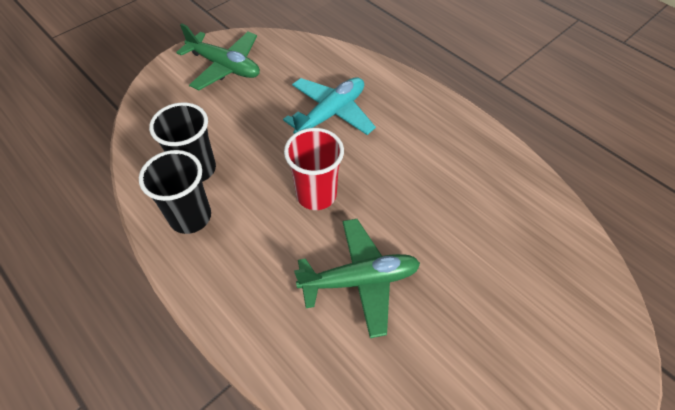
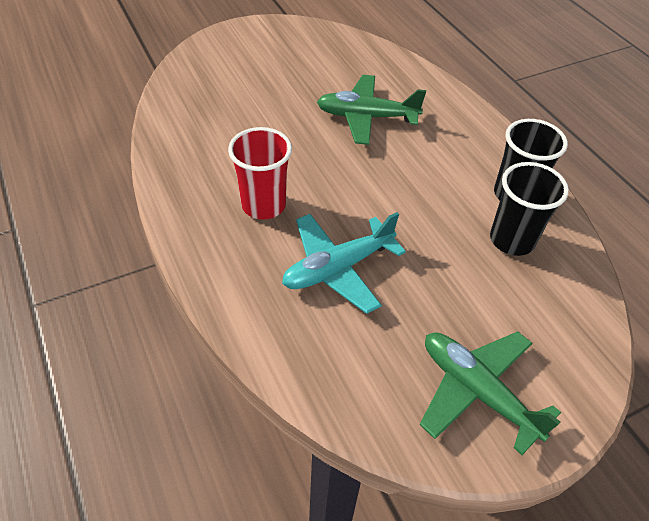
camera: 165 degrees left, 5 degrees down
(316, 195) = (384, 184): red cup -> red cup (263, 205)

